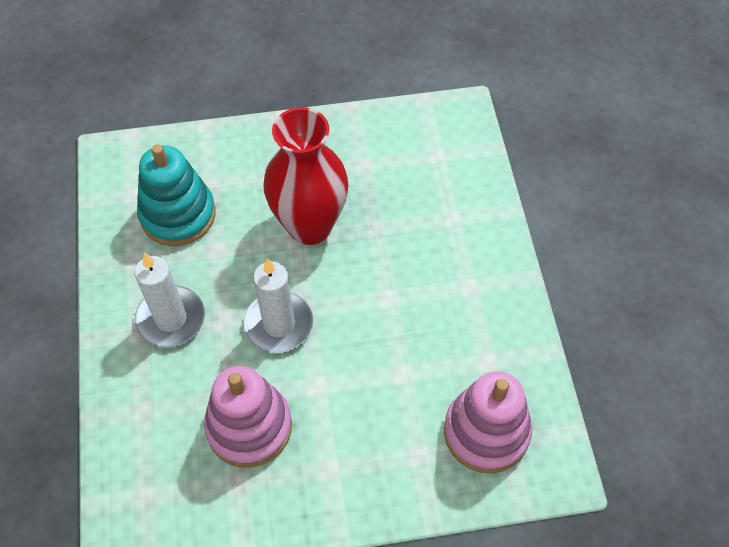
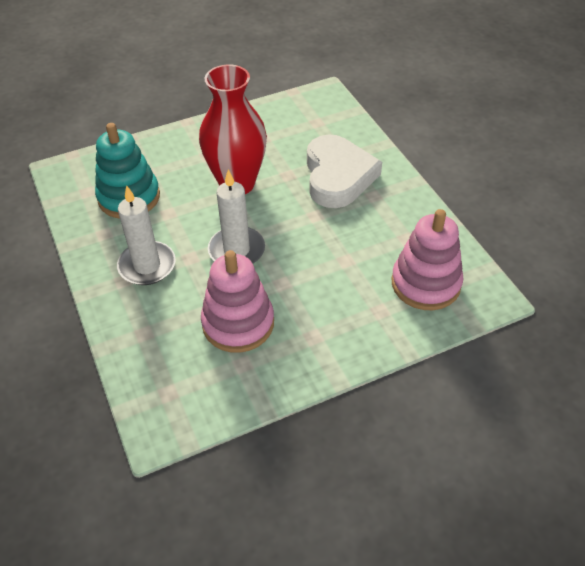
camera: 15 degrees left, 10 degrees down
(435, 245) = (338, 176): none -> white heart

